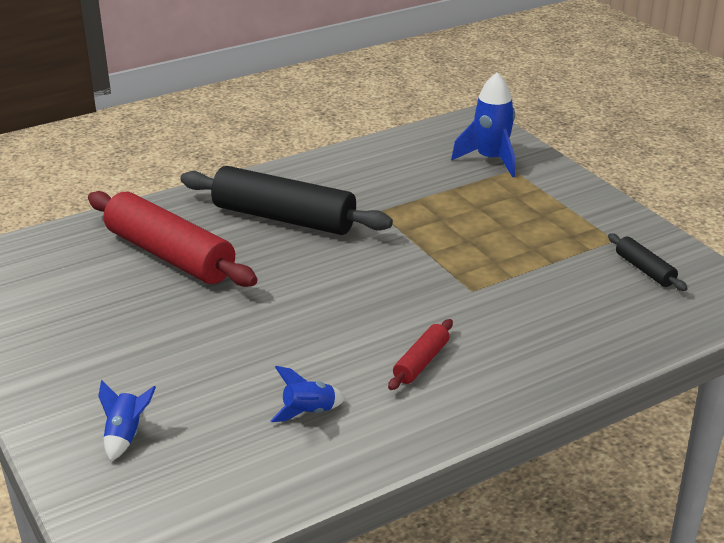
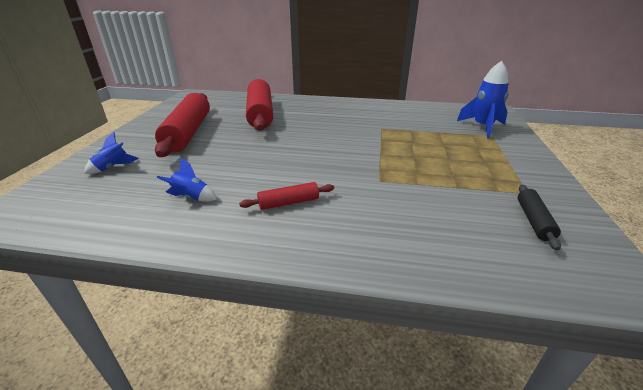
camera: 40 degrees right, 0 degrees up
(122, 337) = (188, 133): none -> red rolling pin
(284, 218) = (330, 117): black rolling pin -> none

